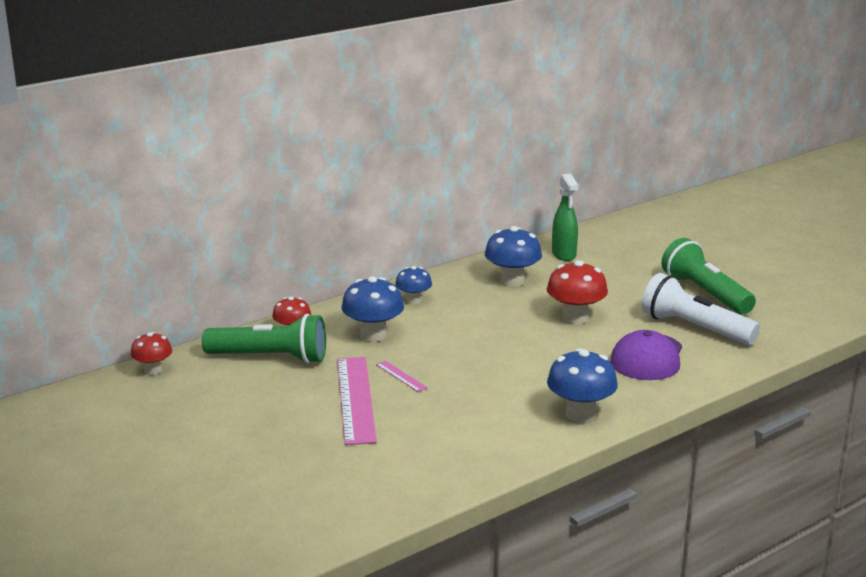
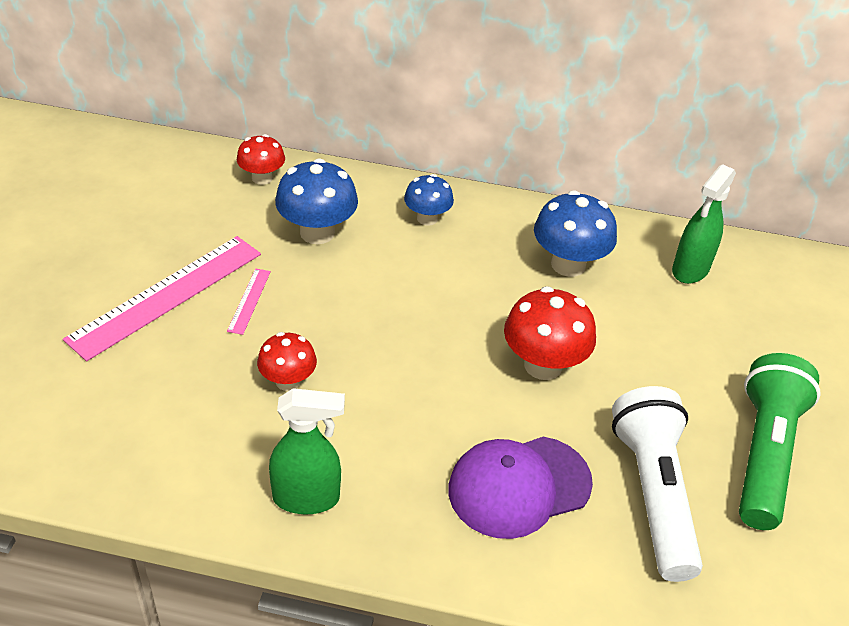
camera: 45 degrees right, 20 degrees up
(153, 370) = (99, 139): red mushroom -> red mushroom (288, 381)
(270, 358) = (195, 193): green flashlight -> none
(580, 414) = (307, 498): blue mushroom -> green spray bottle

